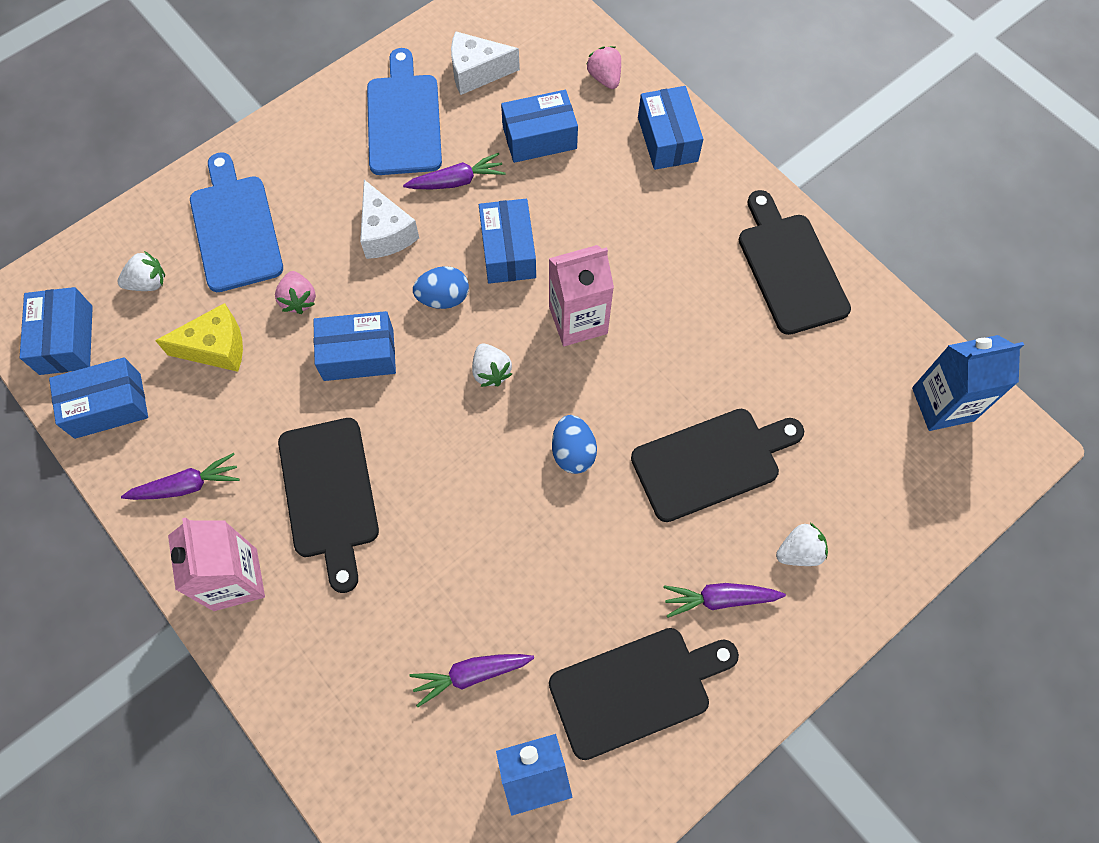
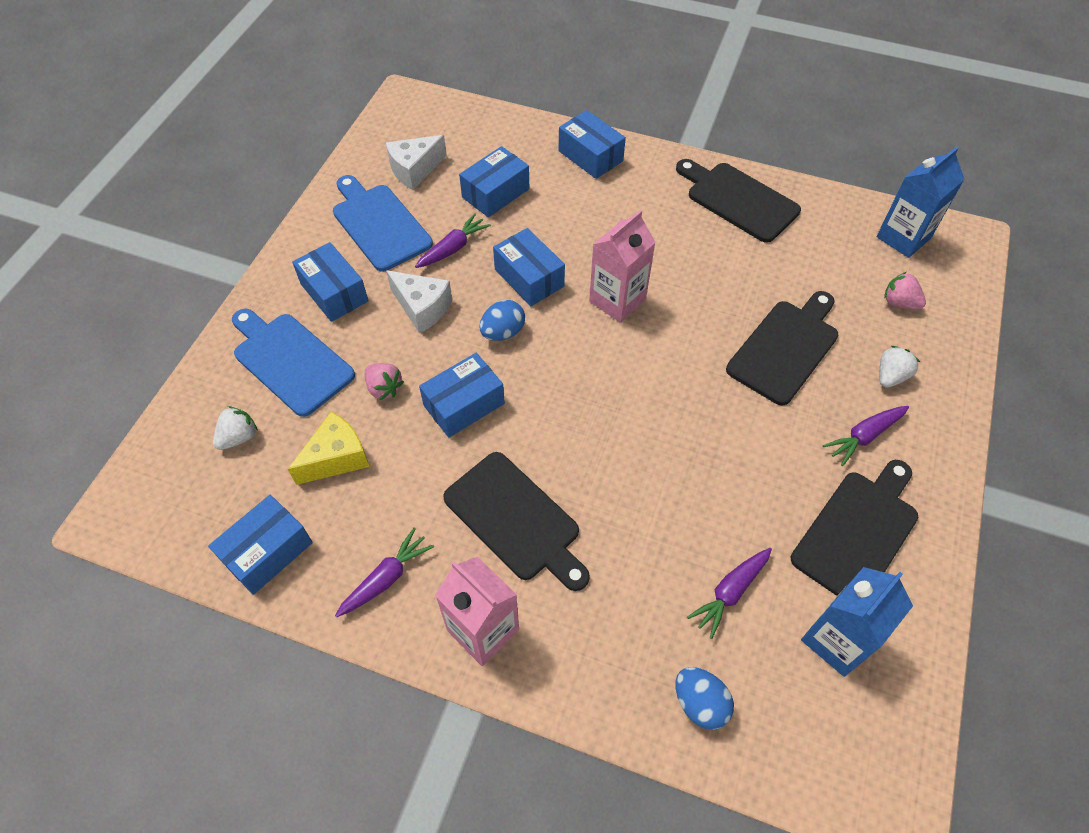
camera: 30 degrees left, 10 degrees down
(66, 340) = (190, 518): blue box -> blue box (334, 292)
(491, 372) = (579, 366): white strawberry -> none
(573, 452) = (683, 391): blue egg -> blue egg (699, 703)
(605, 78) = (515, 136): pink strawberry -> pink strawberry (899, 302)

